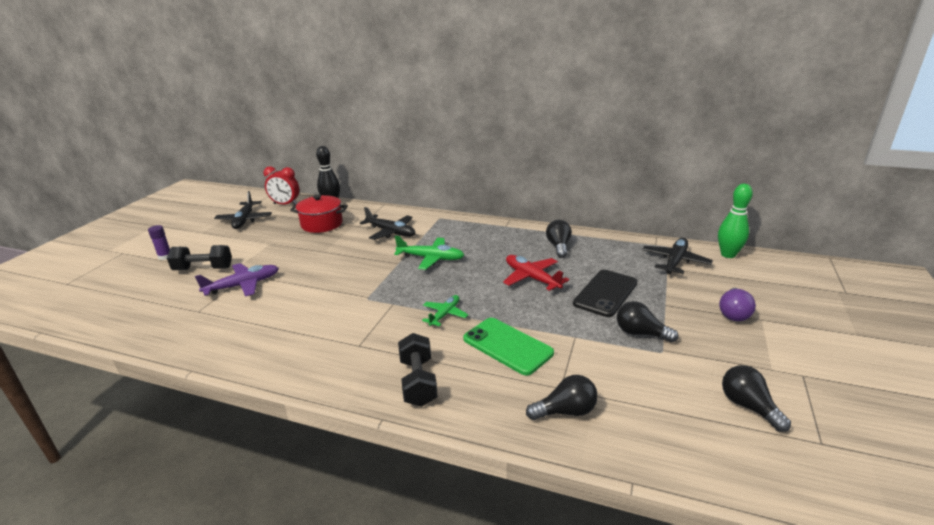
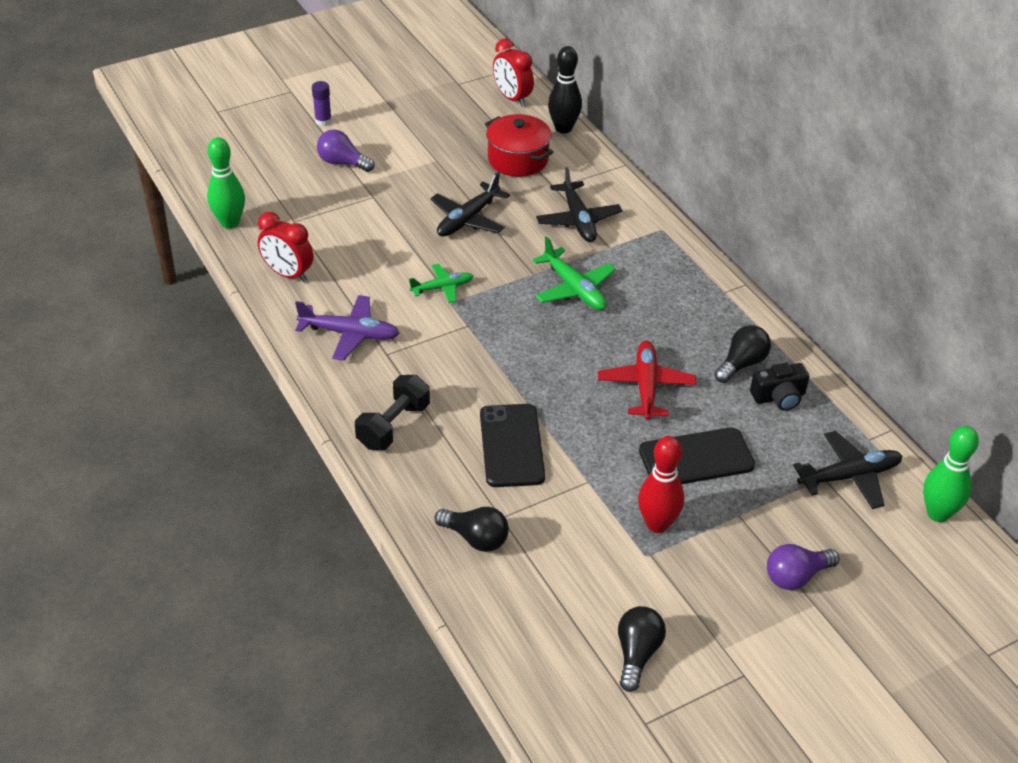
camera: 40 degrees right, 15 degrees up
(140, 335) = (230, 223): none -> green bowling pin
(203, 269) = (343, 163): black dumbbell -> purple light bulb
(226, 341) = (288, 274): none -> red clock
(242, 285) = (357, 210): purple plane -> purple plane (349, 334)
(244, 220) = (444, 103): black plane -> black plane (468, 219)
(444, 314) = (499, 371): green plane -> green plane (442, 288)
(507, 346) = (512, 446): green phone -> black phone
(595, 250) = (779, 397): none -> black camera
(640, 333) = (657, 524): black light bulb -> red bowling pin

